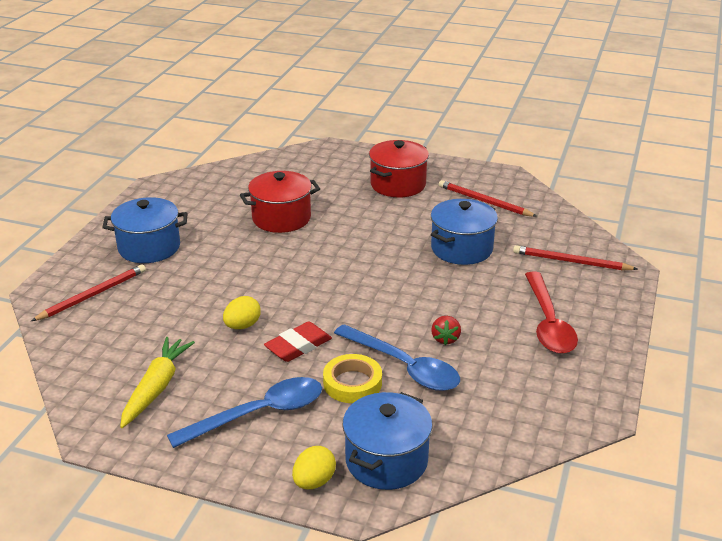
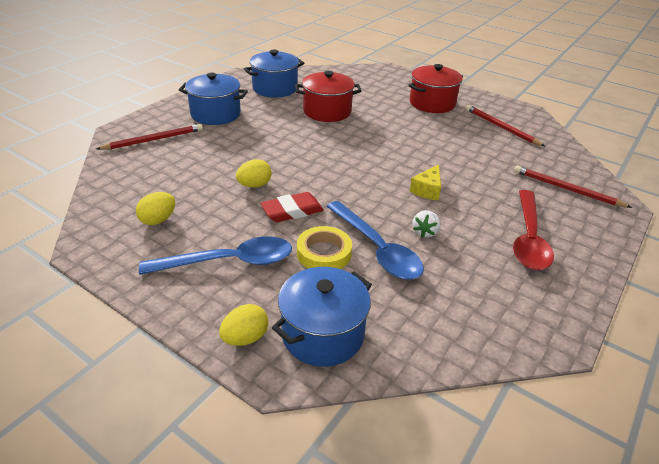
camera: 15 degrees right, 5 degrees up
(156, 387) = (158, 220): yellow carrot -> yellow egg
(431, 292) = (427, 190): none -> yellow cheese
(445, 339) = (425, 232): red strawberry -> white strawberry
(461, 249) = (468, 160): blue pot -> blue pot (275, 88)

